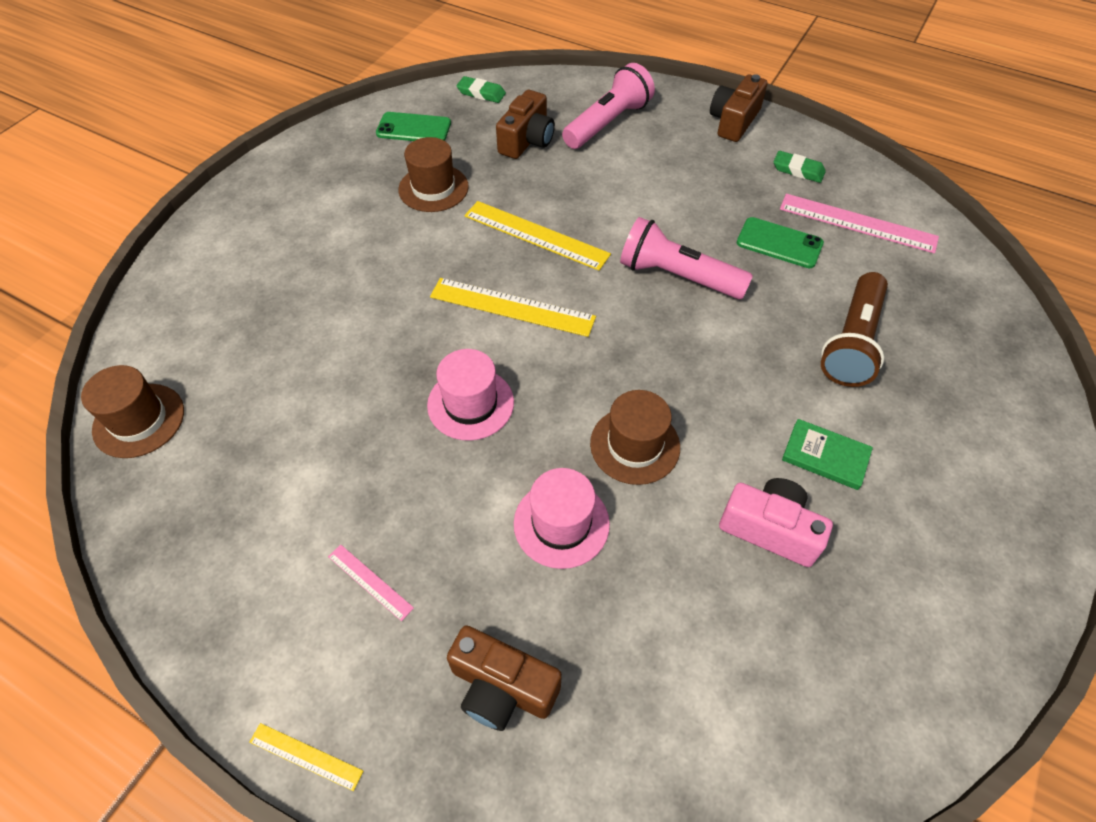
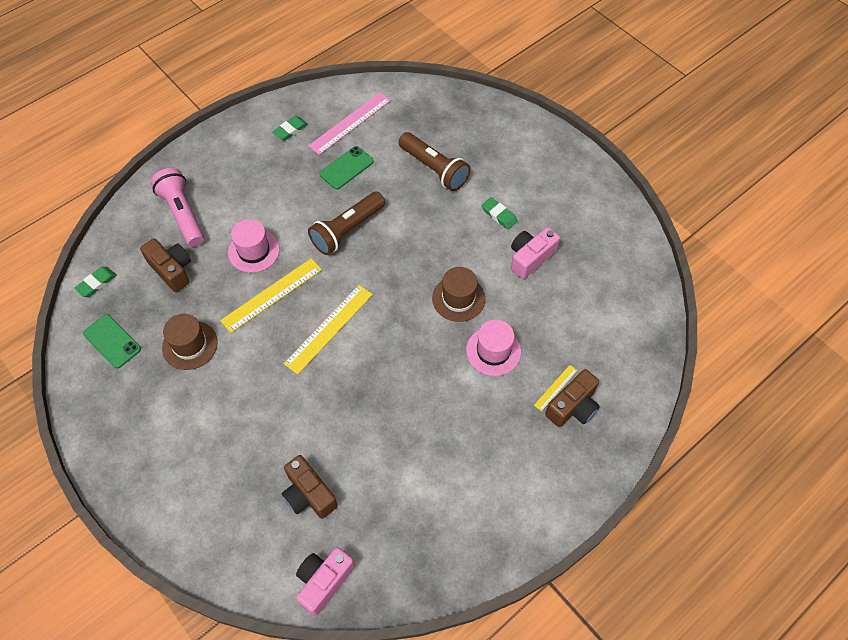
camera: 70 degrees left, 5 degrees up
(139, 420) = (324, 581): brown hat -> pink camera
(305, 756) = (580, 508): yellow ruler -> yellow ruler (555, 387)
(370, 582) = (494, 457): pink ruler -> none
(414, 128) = (112, 341): green phone -> green phone turned 75 degrees counterclockwise
(470, 404) = (395, 374): pink hat -> pink hat (254, 251)
(677, 276) = (347, 230): pink flashlight -> brown flashlight
(733, 121) = (225, 142): brown camera -> brown camera (308, 494)
(825, 456) = (499, 215): green book -> green eraser

